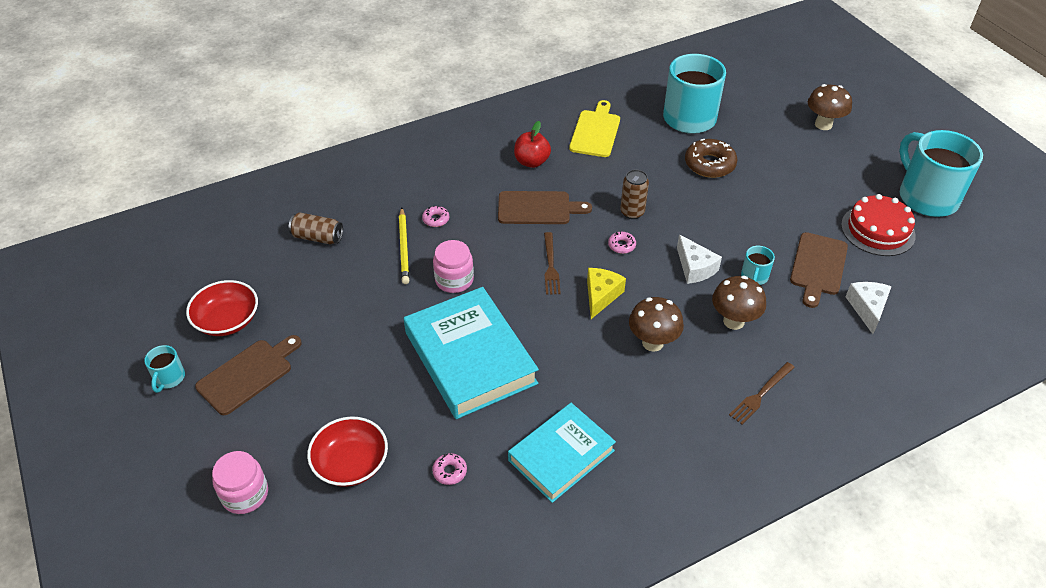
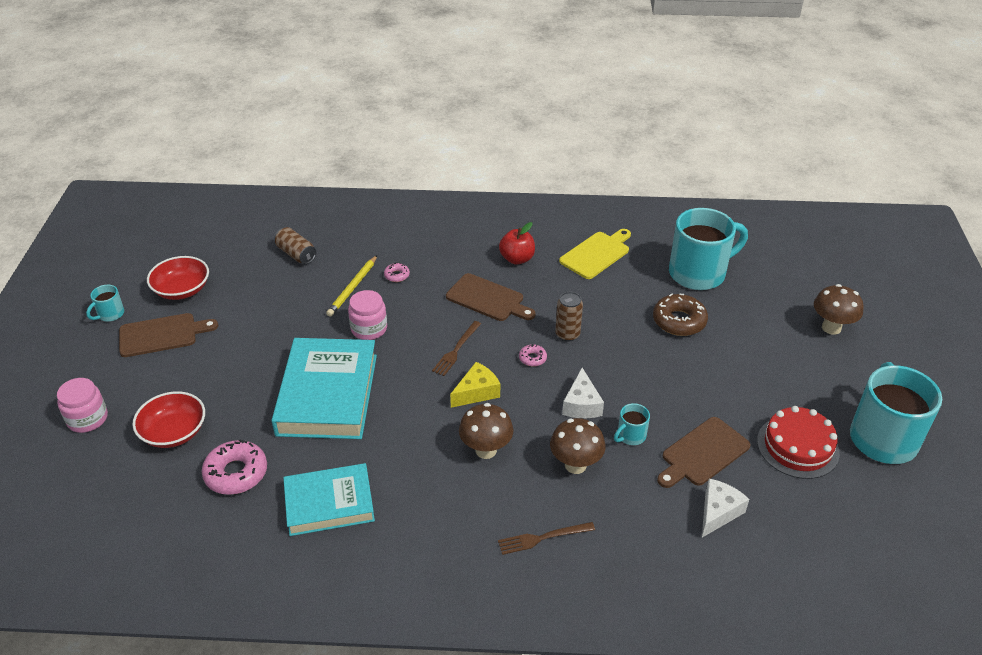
camera: 30 degrees right, 5 degrees down
(450, 471) = (236, 473): pink donut -> pink donut, size x2.01

